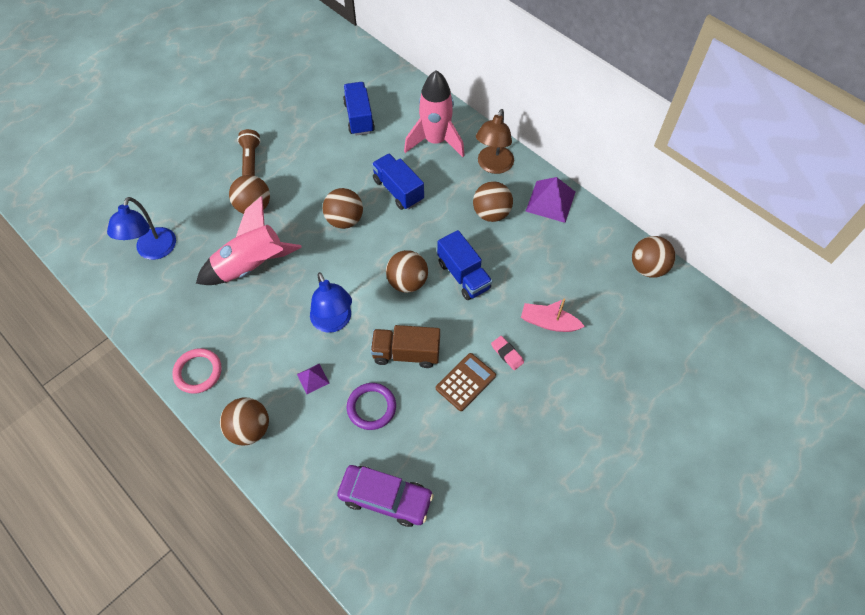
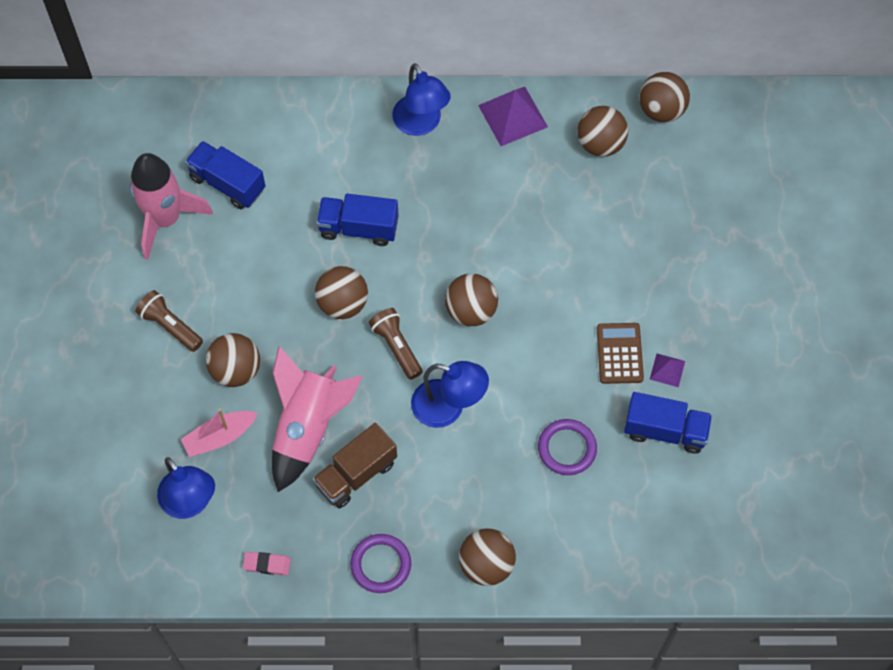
camera: 45 degrees left, 5 degrees up
(198, 372) = (381, 564): pink ring -> purple ring
(313, 378) = (489, 472): purple pyramid -> purple pyramid (667, 370)
(345, 266) = (396, 347): none -> brown flashlight
(385, 498) = (660, 507): purple car -> none
(406, 353) = (543, 375): brown truck -> brown truck (356, 474)
(435, 141) = (335, 144): pink rocket -> pink rocket (165, 219)
(463, 275) = (513, 259): blue truck -> blue truck (665, 430)
(491, 213) = (472, 175): brown ball -> brown ball (600, 144)
(493, 166) = (421, 124): brown lamp -> blue lamp
(507, 354) = (627, 297): pink eraser -> pink eraser (267, 564)
(549, 323) = (632, 237): pink boat -> pink boat (219, 437)

